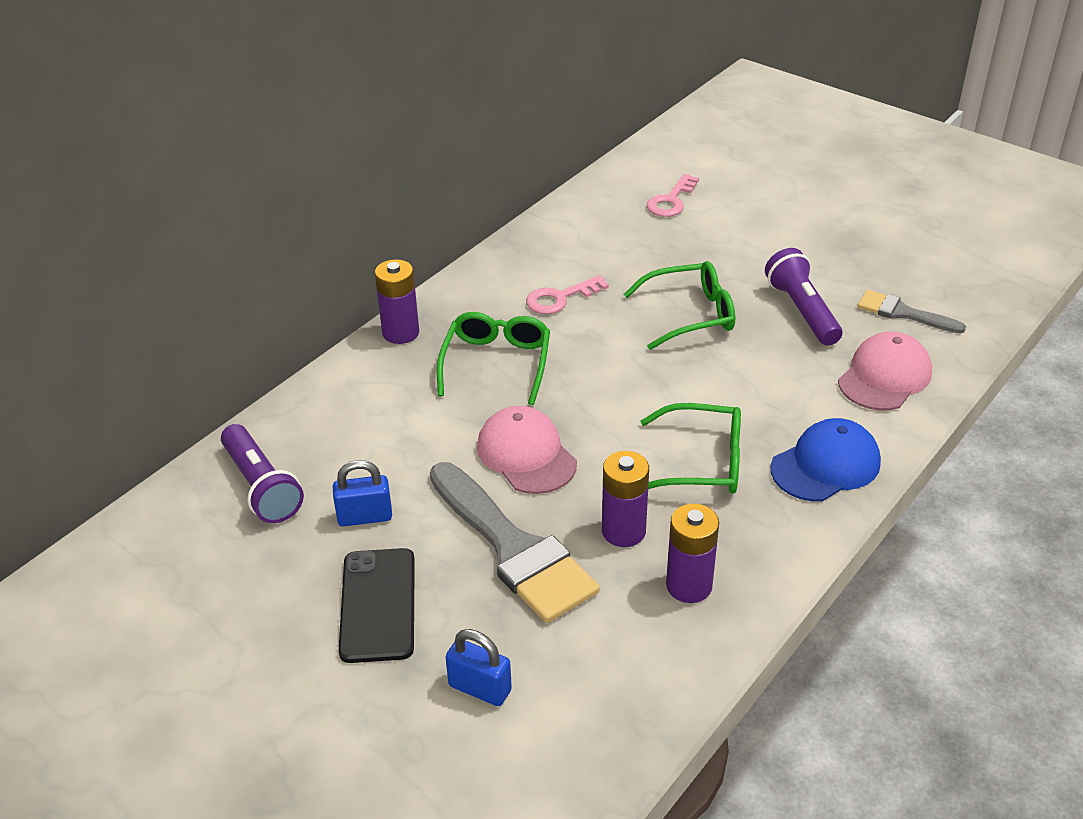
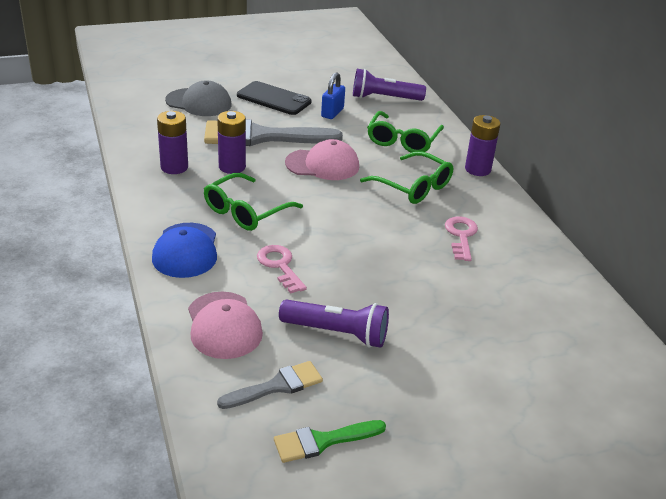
camera: 120 degrees right, 5 degrees down
(480, 688) = (199, 102): blue padlock -> grey cap
(671, 201) = (560, 353): pink key -> pink key (280, 266)
(690, 315) = (387, 279): green glasses -> green glasses (403, 140)
(917, 269) = (322, 441): none -> green brush

